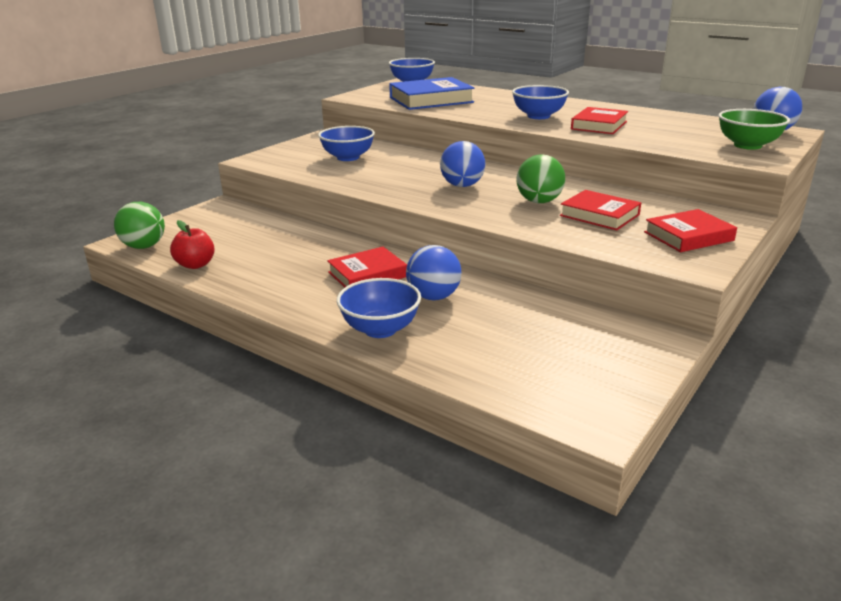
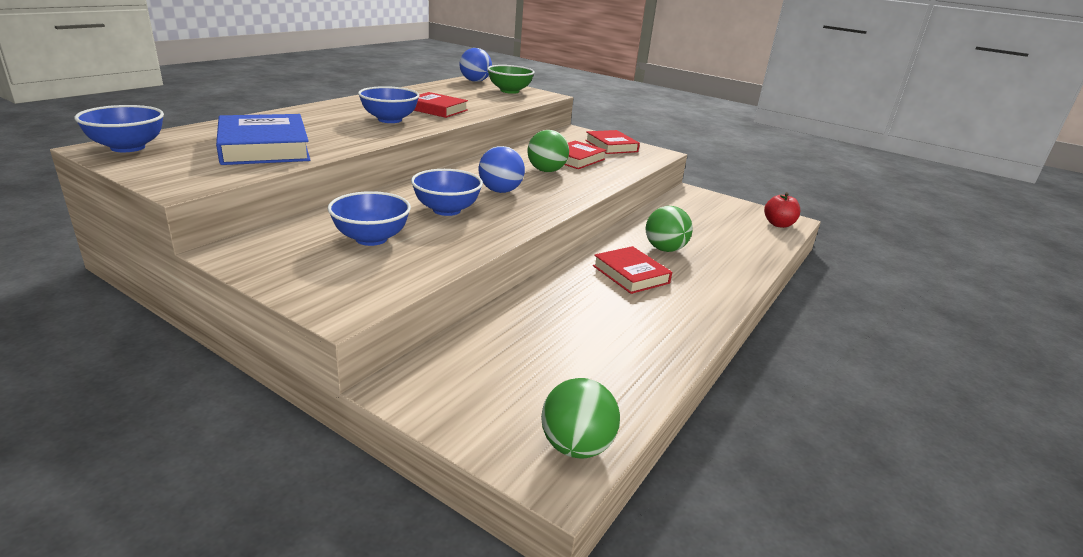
camera: 95 degrees left, 0 degrees up
(195, 265) = (631, 383): red apple -> red apple (778, 224)
(380, 329) = (727, 272): blue bowl -> blue bowl (446, 210)
(433, 297) = (664, 249): blue ball -> green ball

